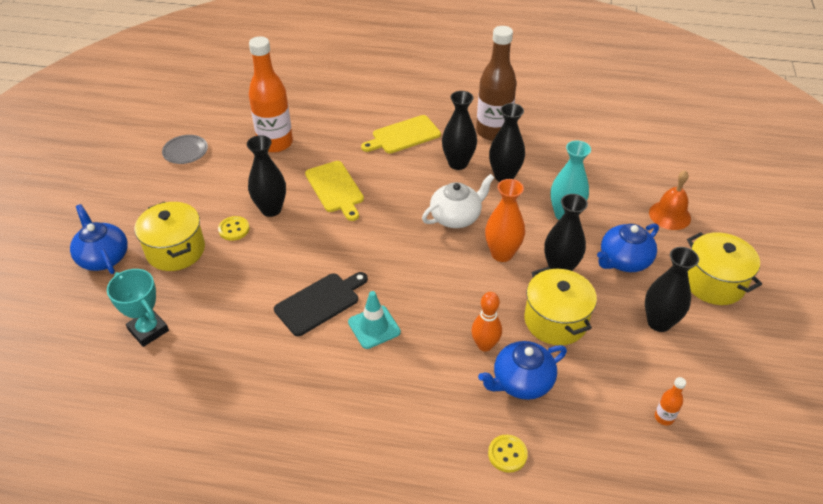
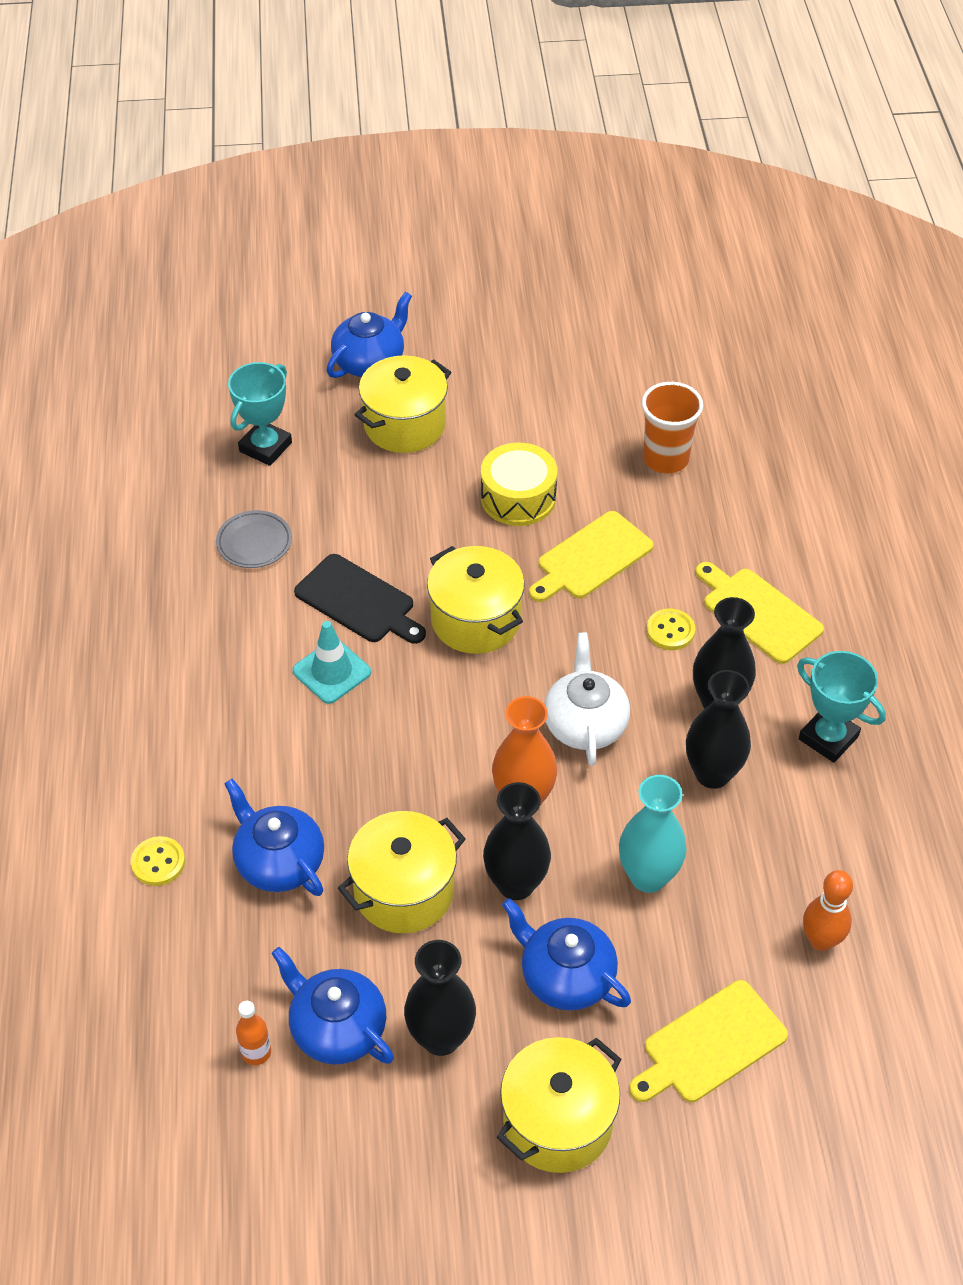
camera: 75 degrees right, 5 degrees up
(185, 151) = (602, 366): grey plate -> grey plate (254, 542)
(234, 229) = (464, 470): yellow button -> yellow button (670, 631)
(271, 209) = (518, 497): black vase -> yellow drum
(275, 143) = (666, 458): orange bottle -> orange cup
(360, 248) = (476, 620): none -> yellow pot
(456, 217) = (585, 724): white teapot -> white teapot turned 135 degrees counterclockwise
(485, 345) = (333, 807): orange bowling pin -> orange bowling pin (821, 940)
(493, 132) = (828, 738): brown bottle -> turquoise trophy
(649, 371) = (337, 1028): none -> blue teapot
(669, 215) = (710, 1045): orange bell -> yellow cutting board

